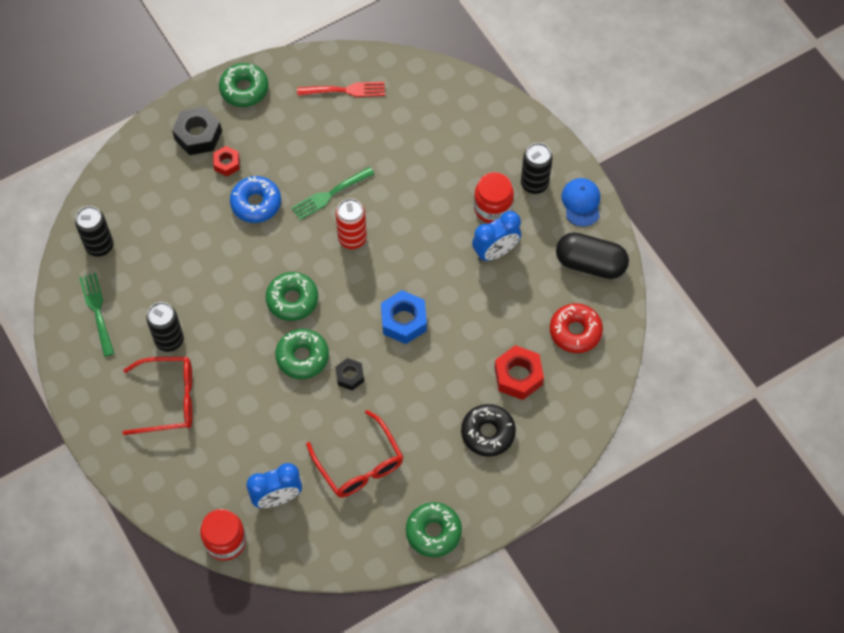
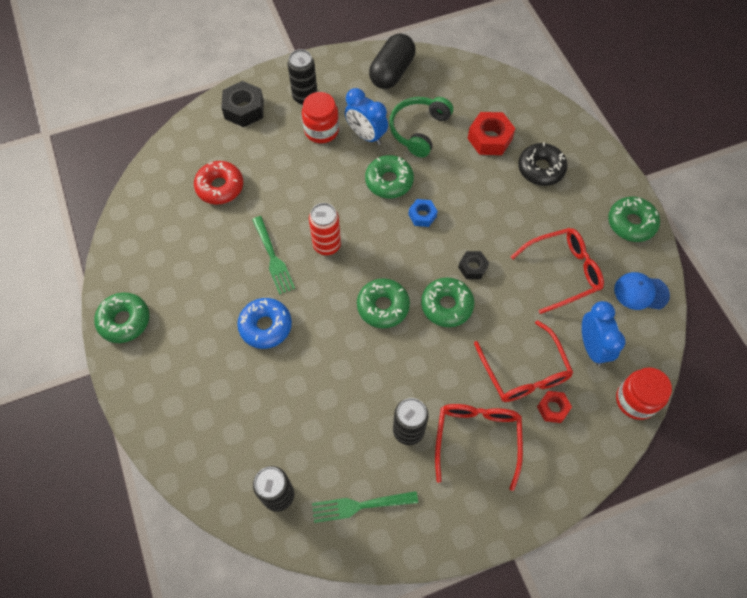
camera: 80 degrees left, 0 degrees up
(198, 135) = (166, 374): black nut -> black nut (244, 109)
(227, 164) = (210, 349): red nut -> red nut (552, 408)
(242, 435) = (524, 371): none -> red glasses
(345, 90) = (158, 228): red fork -> none
(404, 321) = (422, 215): blue nut -> blue nut, size x0.60
(440, 283) = (389, 181): none -> green donut
(495, 252) = (366, 135): blue clock -> blue clock turned 150 degrees clockwise
(514, 302) = (419, 130): none -> green headphones
(575, 331) = (453, 93): red donut -> red donut (220, 187)
(581, 203) = (332, 68): blue cap -> blue cap (641, 292)

